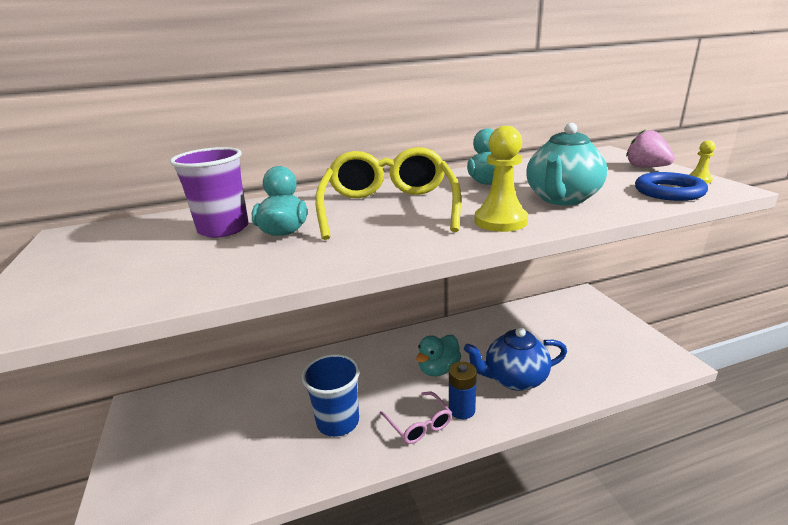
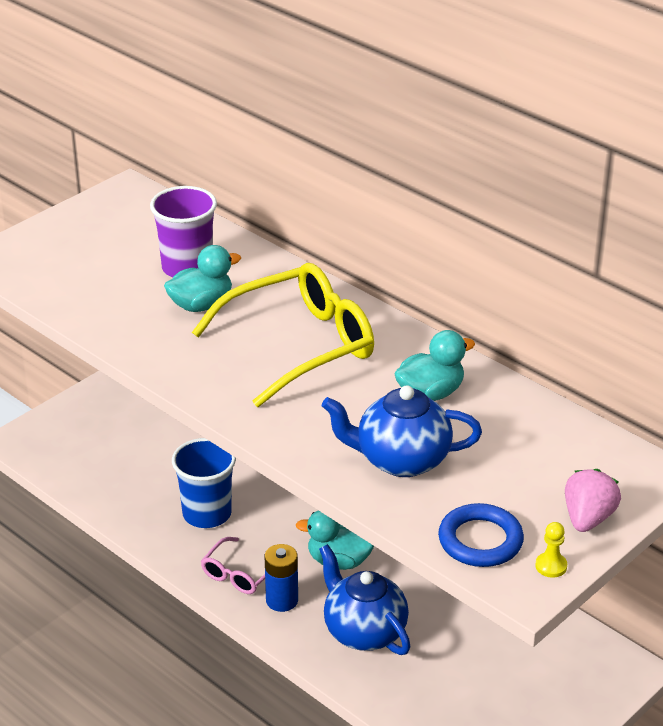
camera: 60 degrees right, 10 degrees up
(500, 221) = (304, 429): yellow pawn -> none
(562, 199) = (401, 460): turquoise teapot -> blue teapot

